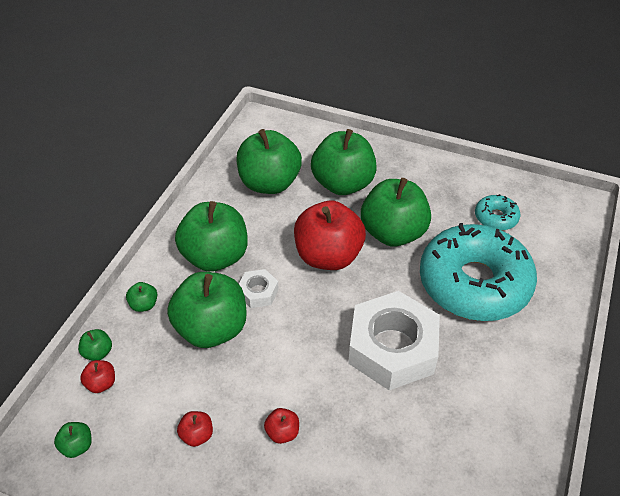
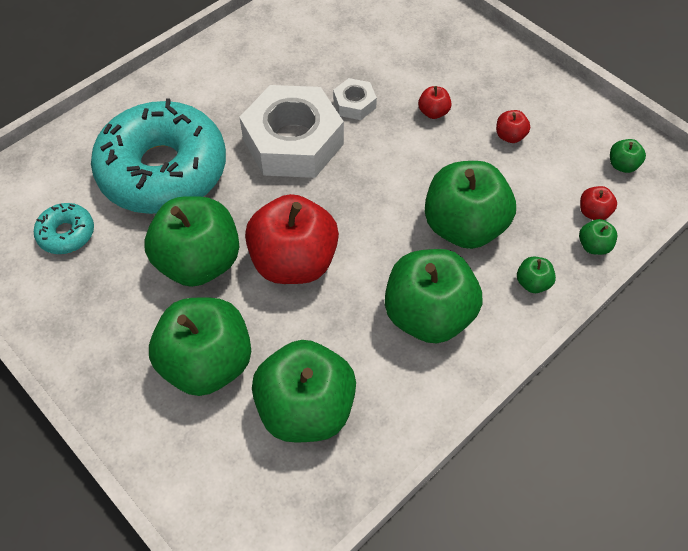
camera: 155 degrees left, 10 degrees up
(258, 292) = (397, 248): white nut -> white nut (354, 104)

